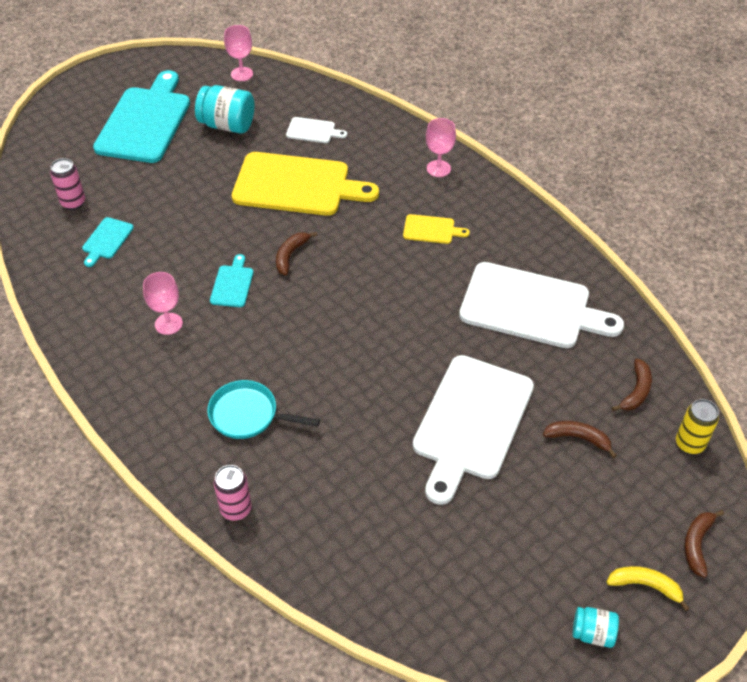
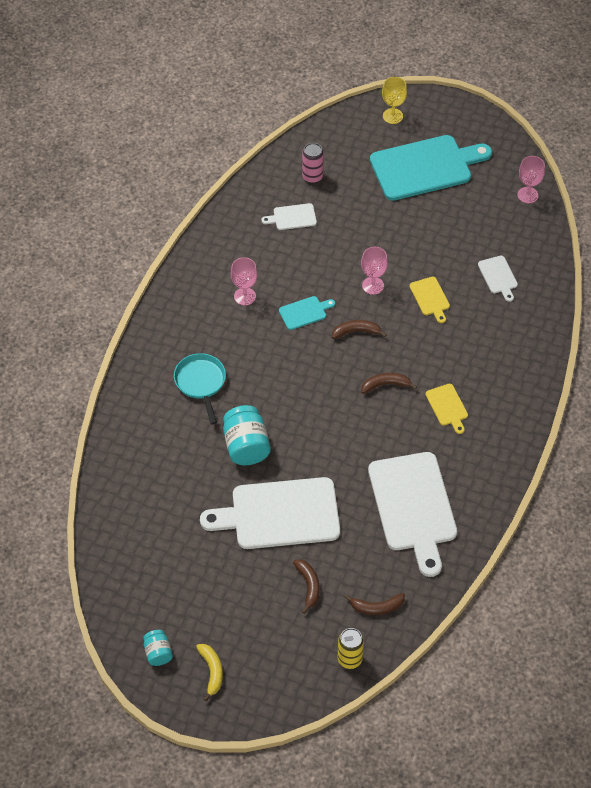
camera: 60 degrees right, 5 degrees up
(64, 116) = (392, 116): none -> yellow goblet
(106, 240) = (292, 217): turquoise cutting board -> white cutting board
(227, 125) = (461, 219): turquoise jar -> turquoise jar (246, 446)
(236, 509) = (127, 415): pink can -> none
(297, 185) = (430, 298): yellow cutting board -> yellow cutting board, size x0.44
(438, 168) = (519, 380): pink goblet -> pink goblet (373, 285)
(697, 544) = (264, 692): brown banana -> brown banana (385, 385)

